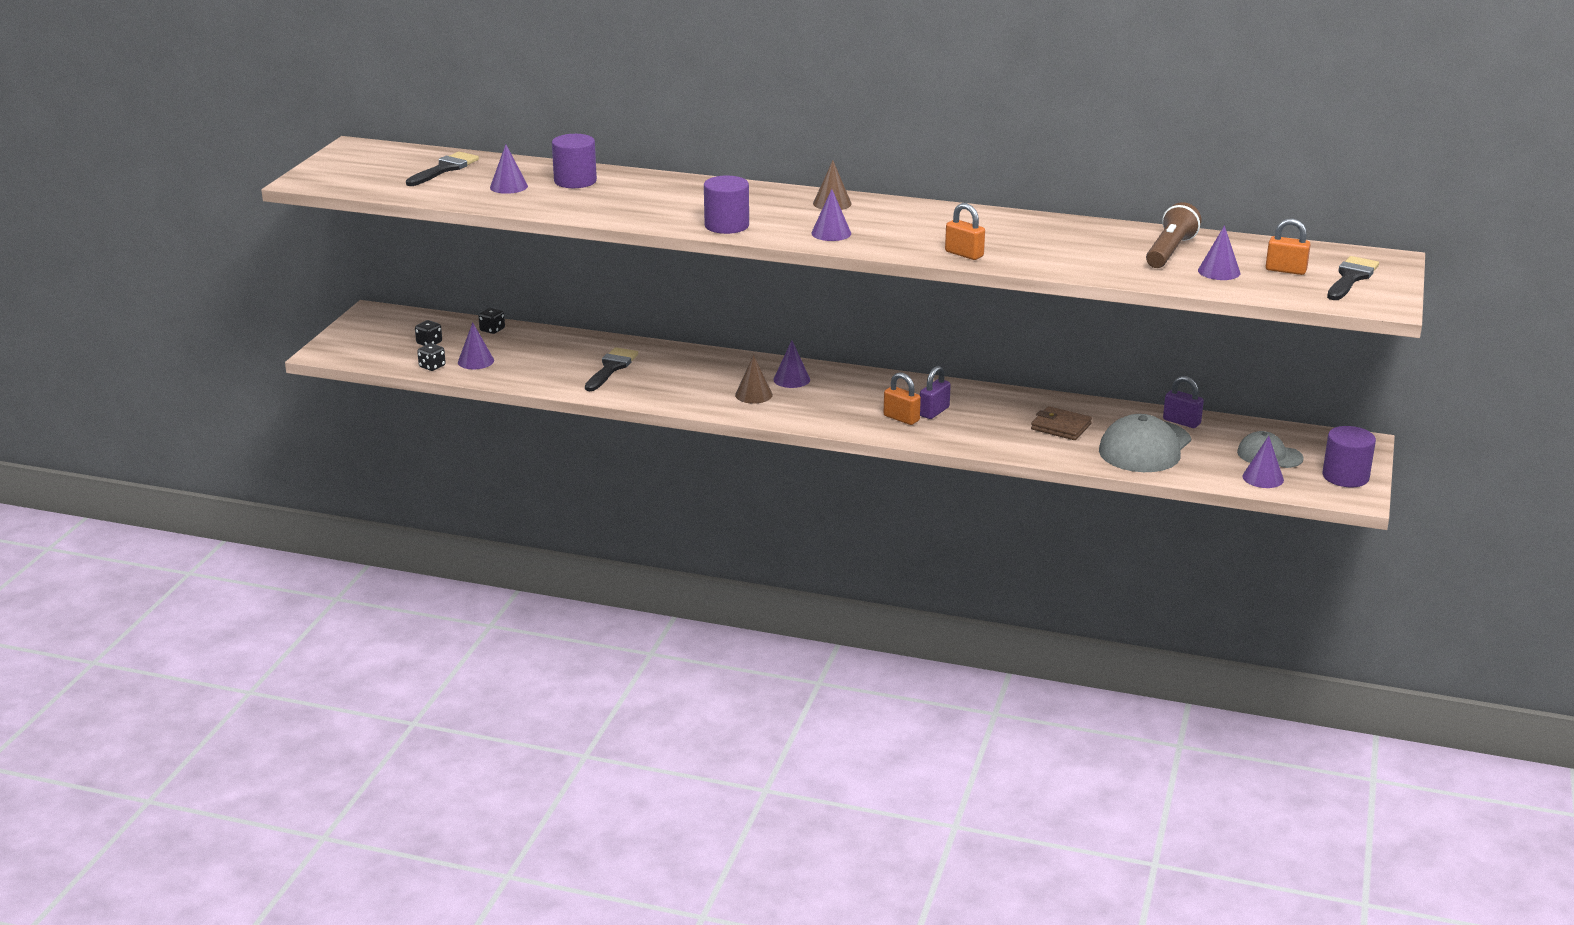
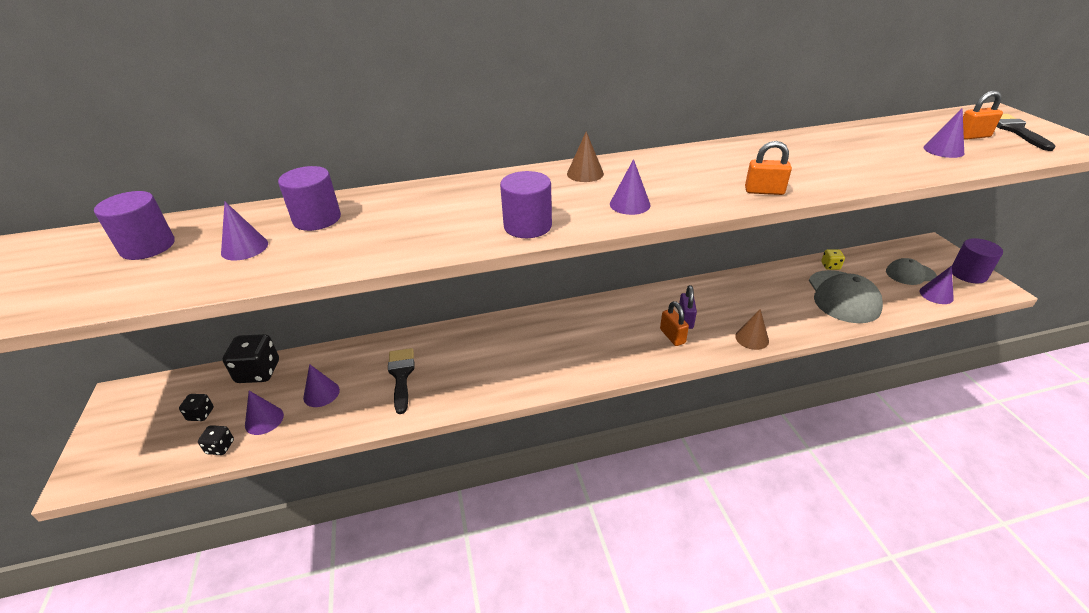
camera: 30 degrees left, 10 degrees up
(444, 169) = (148, 246): black brush -> purple cylinder
(492, 330) = (258, 372): black dice -> black dice, size x1.91
(753, 395) = (544, 357): brown cone -> brown cone (752, 338)
(791, 379) = (556, 328): purple cone -> purple cone (321, 393)
(901, 418) = (672, 336): orange padlock -> orange padlock turned 60 degrees clockwise
(1061, 427) = (775, 300): brown wallet -> none
(1170, 251) = (882, 143): brown flashlight -> none
(1181, 422) = (830, 266): purple padlock -> yellow dice

